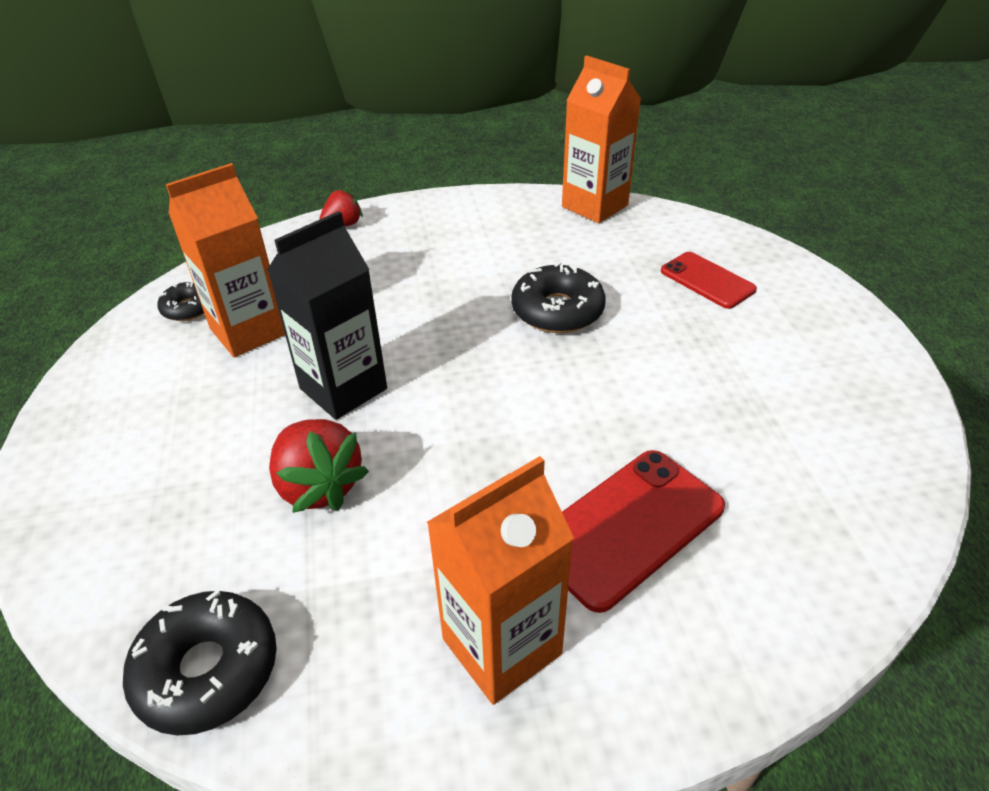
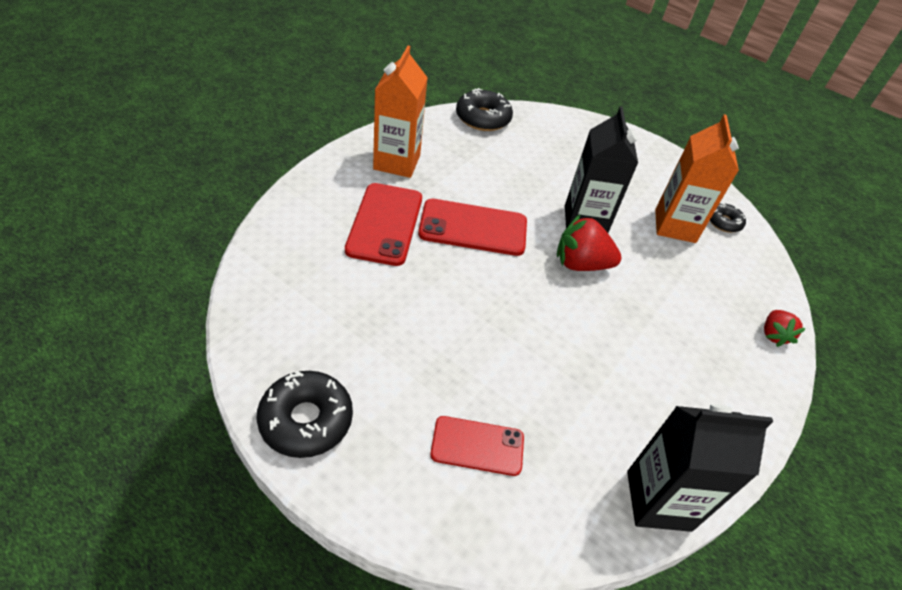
camera: 130 degrees right, 5 degrees up
(319, 486) = (529, 178): red strawberry -> red strawberry (580, 264)
(502, 454) = (473, 228): none -> red phone
(557, 311) = (547, 339): black donut -> black donut (306, 420)
(594, 206) = (658, 500): orange carton -> black carton

